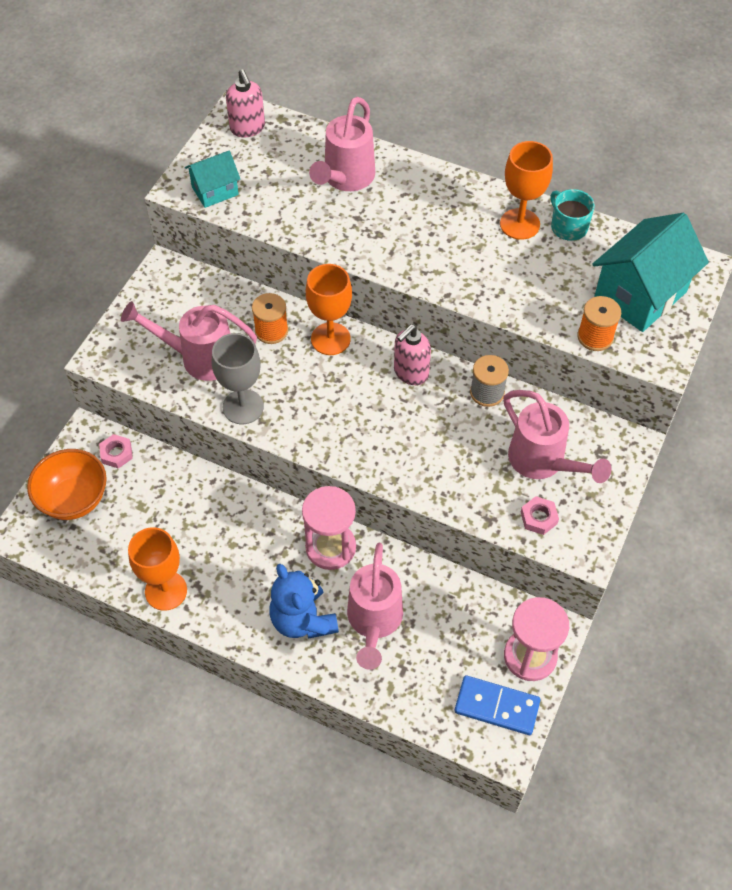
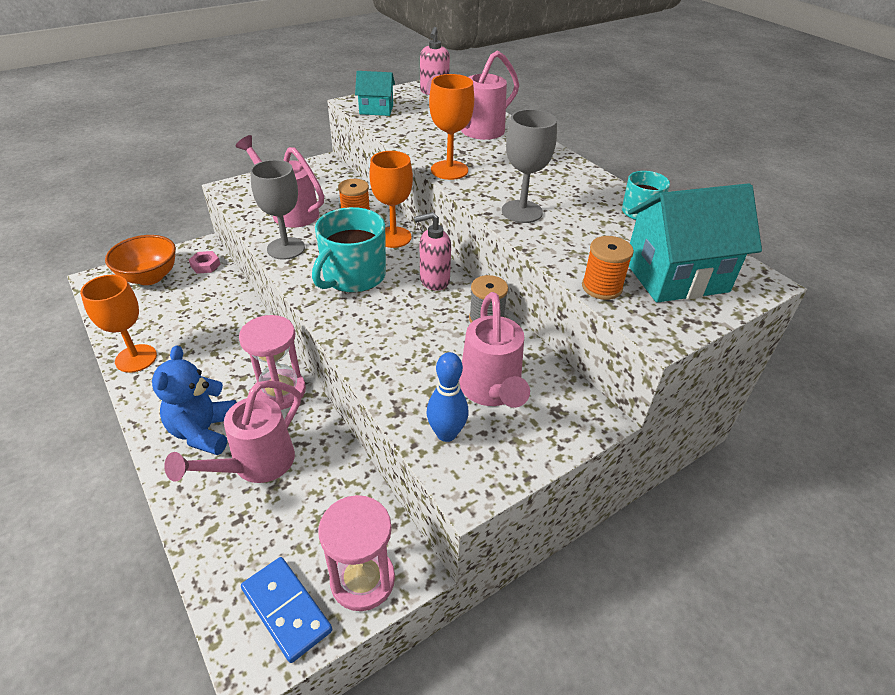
camera: 30 degrees right, 15 degrees down
(336, 406) = (353, 276): none -> turquoise mug
(474, 278) = (522, 211): none -> grey goblet
(519, 224) = (595, 196): orange goblet -> orange goblet (449, 170)
(538, 518) = (446, 434): pink nut -> blue bowling pin

